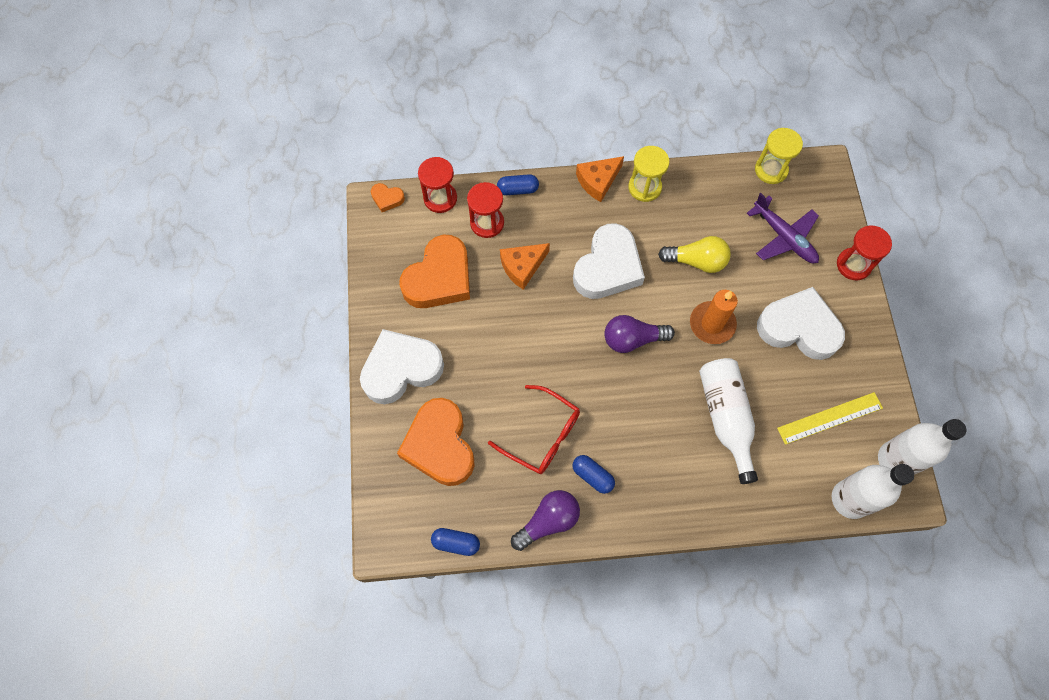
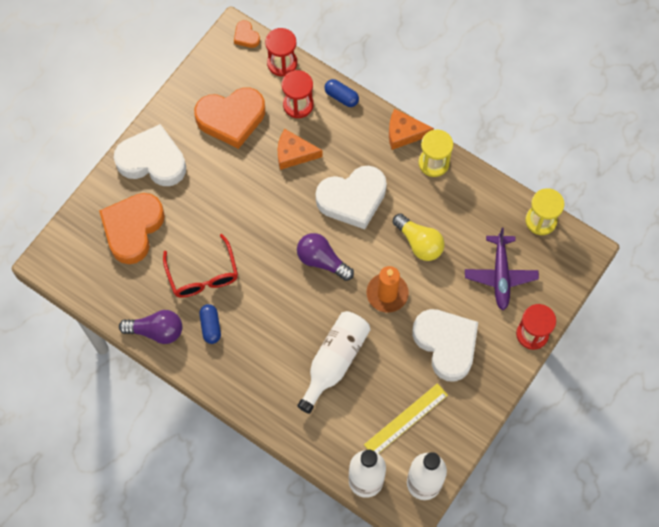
camera: 40 degrees right, 0 degrees up
(456, 543) = (88, 297): blue capsule -> none
(830, 418) = (406, 420): yellow ruler -> yellow ruler turned 60 degrees counterclockwise

